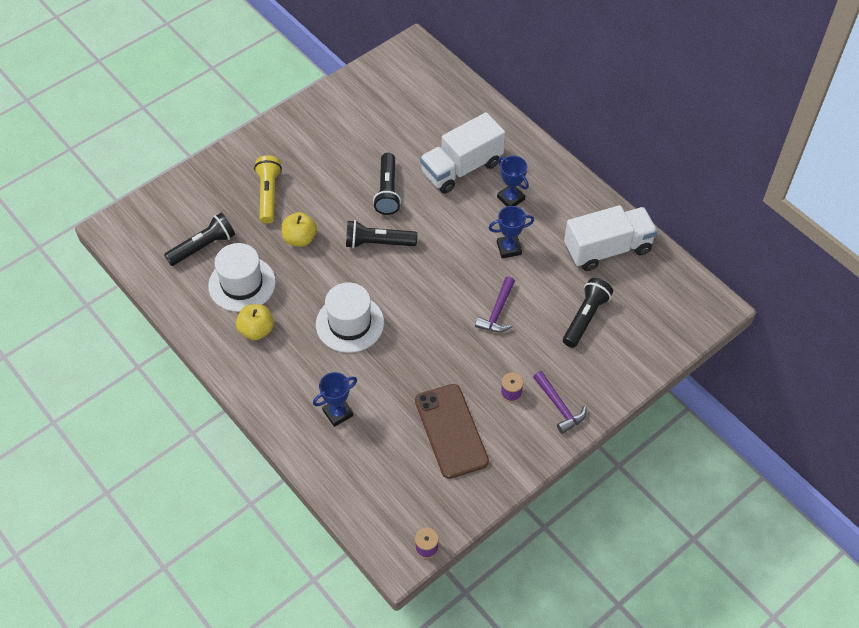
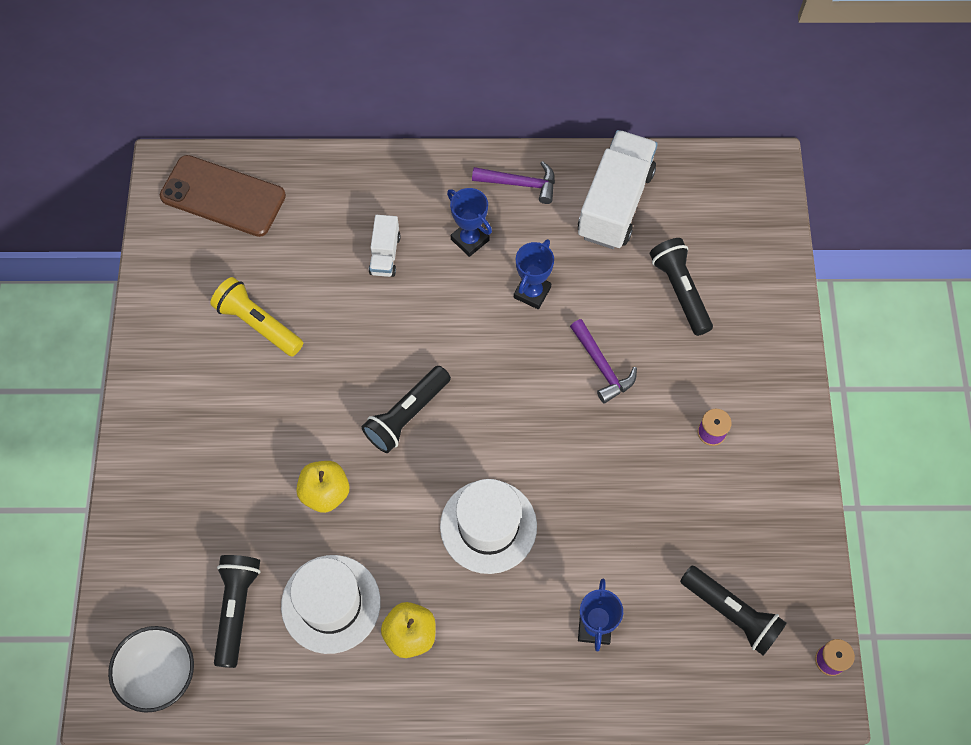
camera: 50 degrees left, 10 degrees up
(142, 239) = (159, 674): none -> white bowl
(268, 195) = (230, 480): yellow flashlight -> yellow flashlight (258, 324)
(387, 191) = (345, 351): black flashlight -> black flashlight (731, 613)
(451, 431) = (710, 527): brown phone -> brown phone (223, 196)
(461, 168) = (385, 254): white truck -> white truck, size x0.49
(510, 198) = (470, 240): blue trophy -> blue trophy turned 45 degrees clockwise
(559, 407) = (765, 400): purple hammer -> purple hammer (520, 184)

